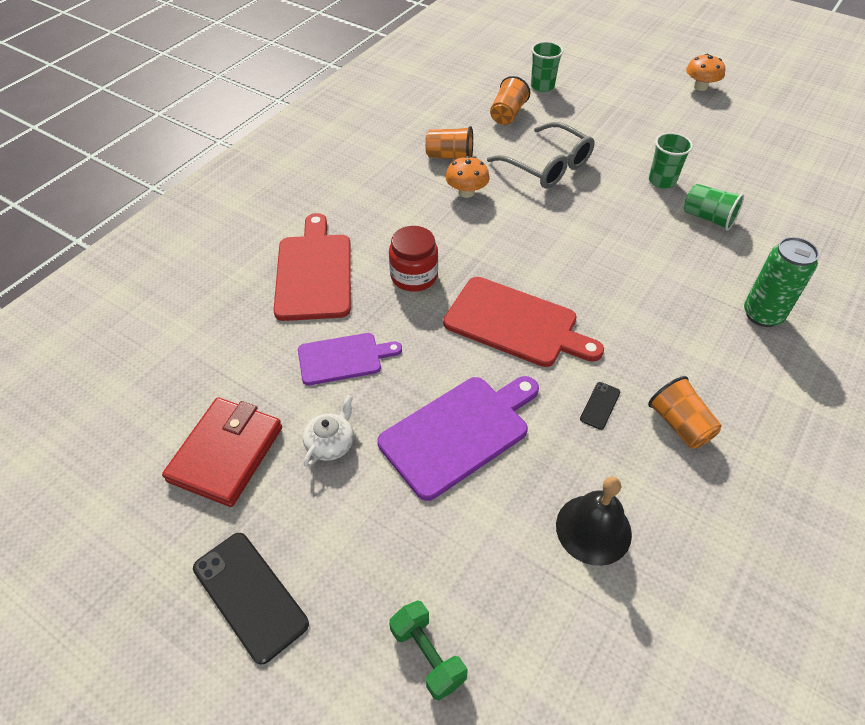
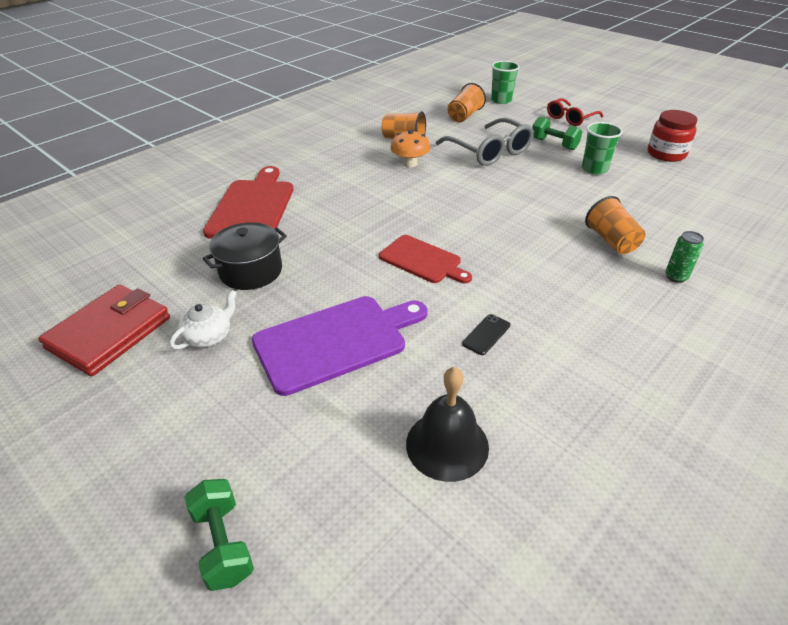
camera: 10 degrees right, 10 degrees down
(250, 596) = (69, 457): black phone -> none
(343, 358) = (251, 271): purple cutting board -> black pot
(414, 276) = (340, 217): red jar -> red jar (666, 154)
(516, 323) = (422, 260): red cutting board -> red cutting board, size x0.63
(613, 149) = (554, 144): none -> green dumbbell
(623, 108) = (570, 118): none -> red glasses
(679, 424) = (567, 360): orange cup -> orange cup (611, 241)
(700, 87) = (646, 109): orange mushroom -> none
(708, 218) = (634, 198): green cup -> none
(762, 314) = (676, 277): green can -> green can, size x0.54

